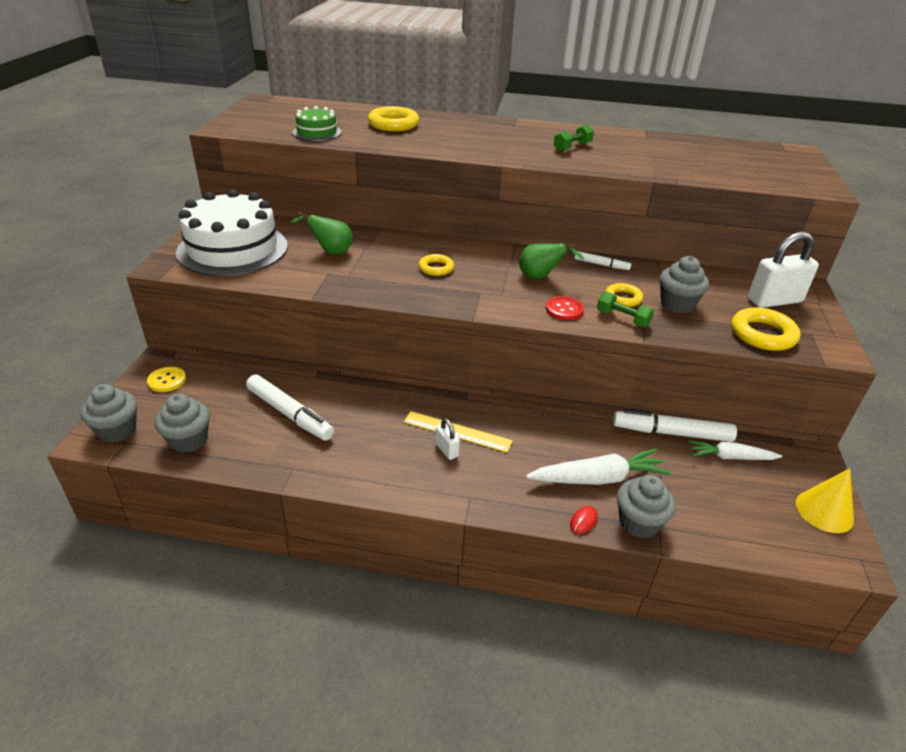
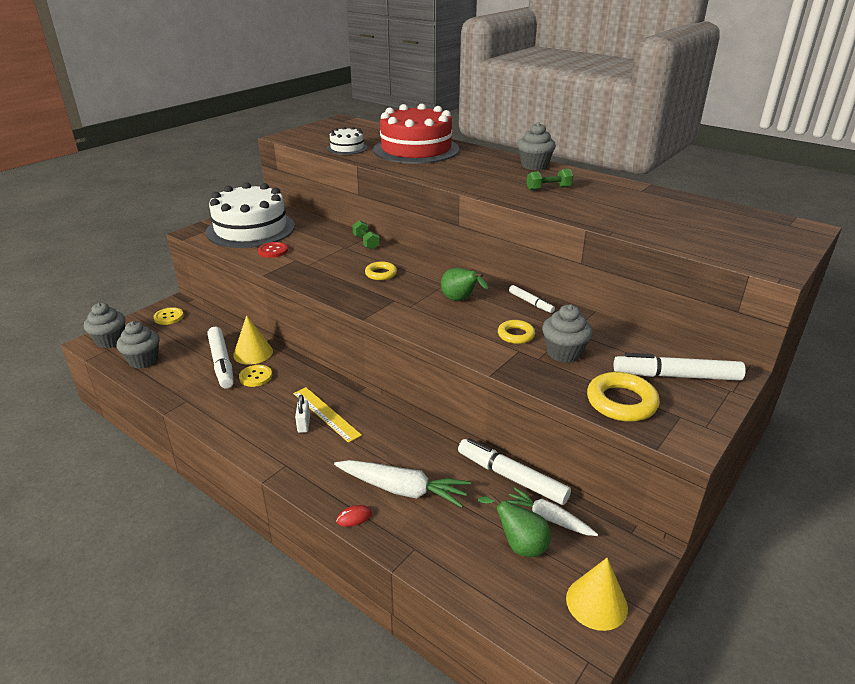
camera: 30 degrees right, 5 degrees down
(315, 392) = (253, 353): none -> yellow cone
(317, 132) = (347, 148): green cake -> white cake
(331, 252) = (315, 245): green pear -> green pear (519, 545)
(344, 417) = (255, 377): none -> yellow button
(393, 124) = (416, 149): yellow ring -> red cake
(564, 309) = (449, 330): red button -> red button (273, 251)
(622, 319) = (493, 351): green dumbbell -> green dumbbell (366, 242)
(638, 522) = (400, 537): grey cupcake -> grey cupcake (534, 166)
(774, 301) = (676, 376): white padlock -> white marker

